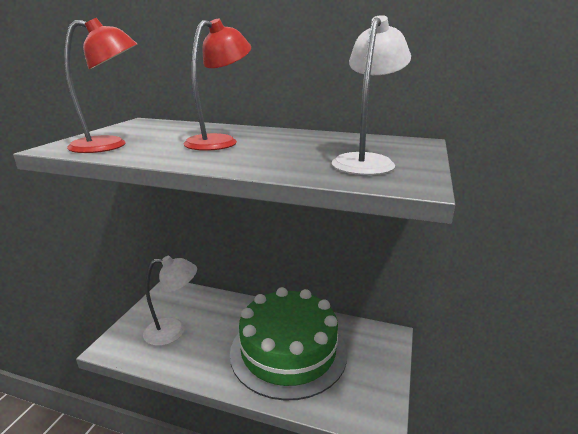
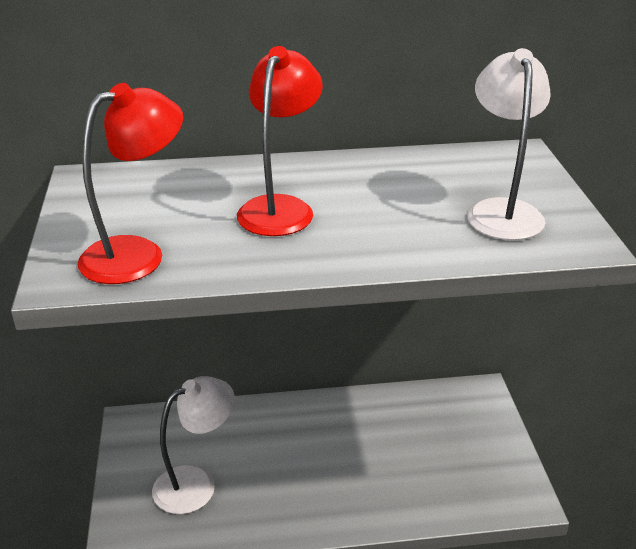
camera: 25 degrees left, 10 degrees up
(288, 351) = (374, 455): green cake -> none

